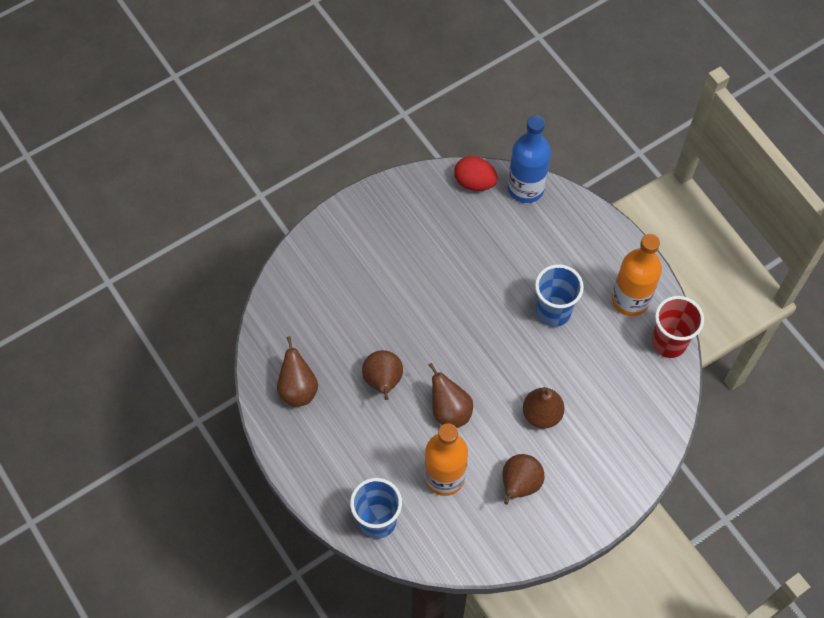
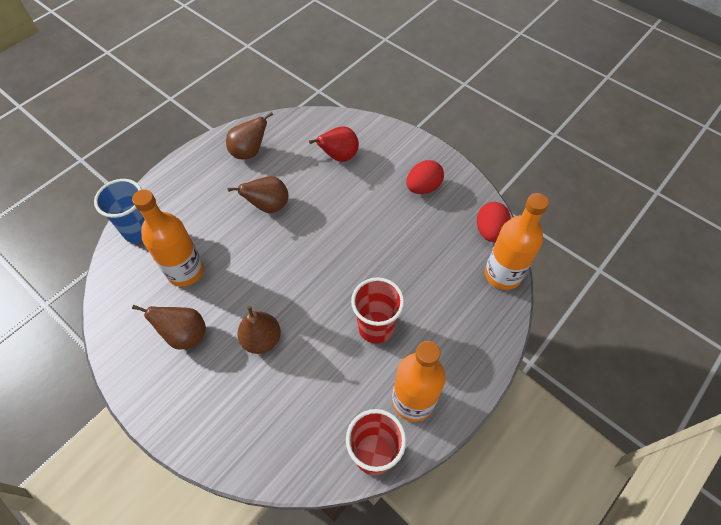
camera: 75 degrees right, 5 degrees down
(335, 296) = (339, 156): none -> red pear
(403, 225) = (423, 187): none -> red egg
(449, 410) = (250, 261): brown pear -> none
(525, 188) = (502, 274): blue bottle -> orange bottle
(553, 311) = (376, 327): blue cup -> red cup

